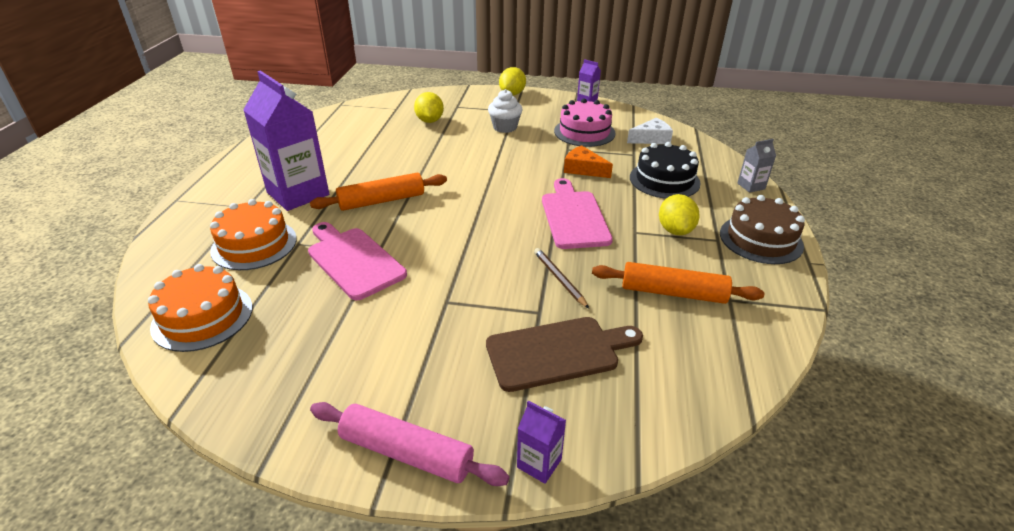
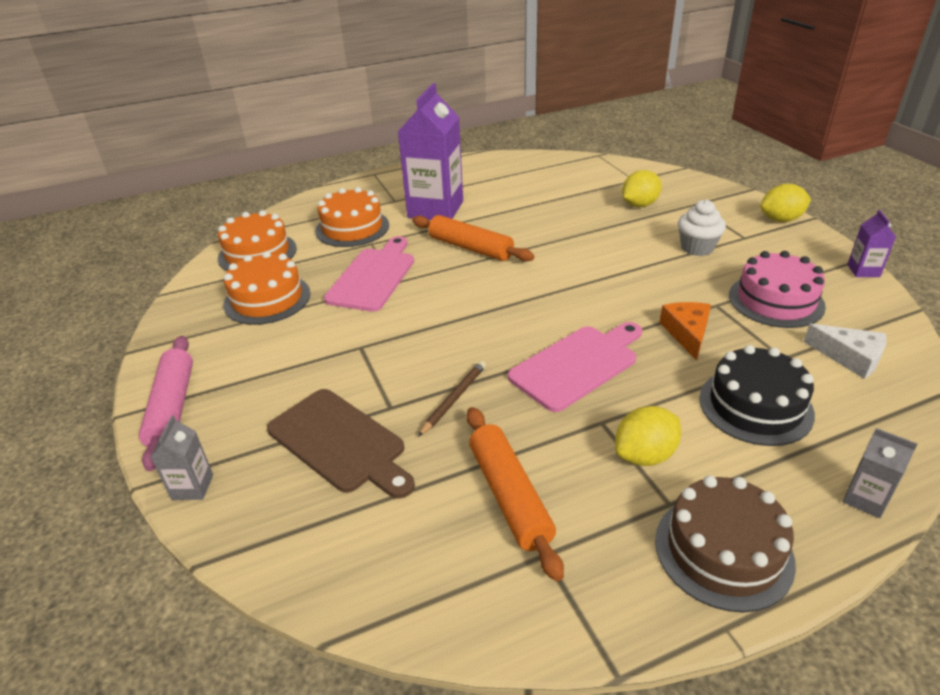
camera: 60 degrees right, 0 degrees up
(300, 334) = (267, 299): none -> orange cake
(539, 463) = (192, 487): purple carton -> grey carton

